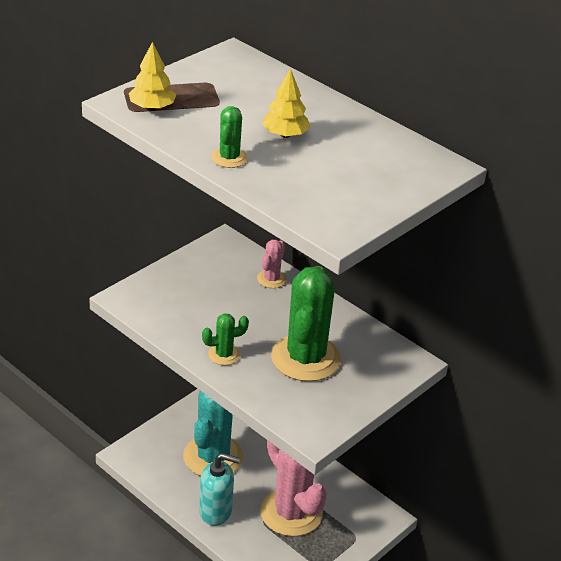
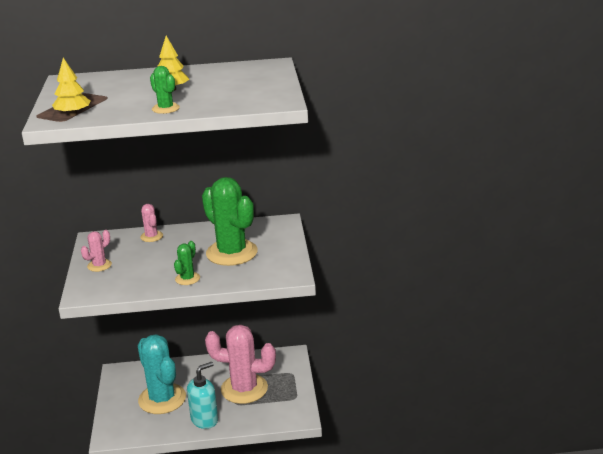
camera: 45 degrees left, 10 degrees down
(183, 277) = (99, 265): none -> pink cactus

